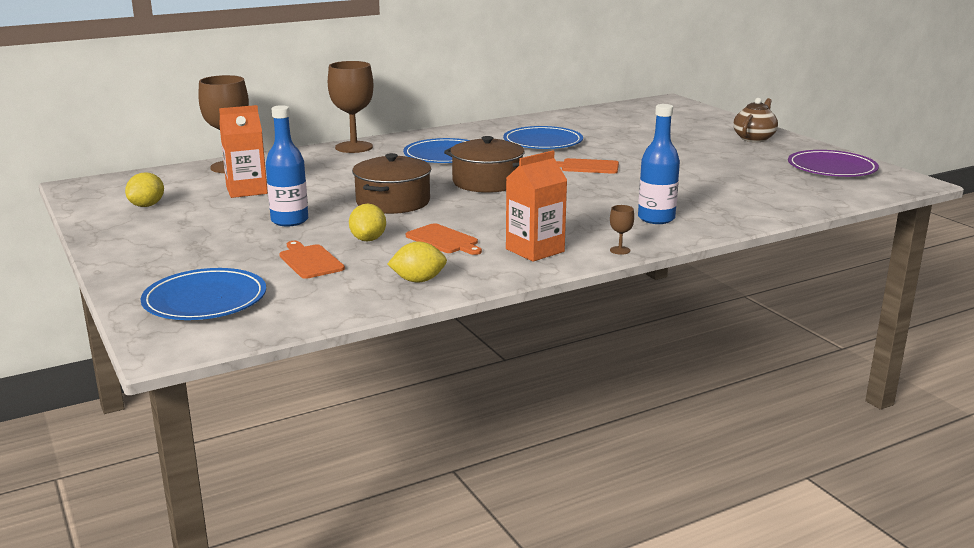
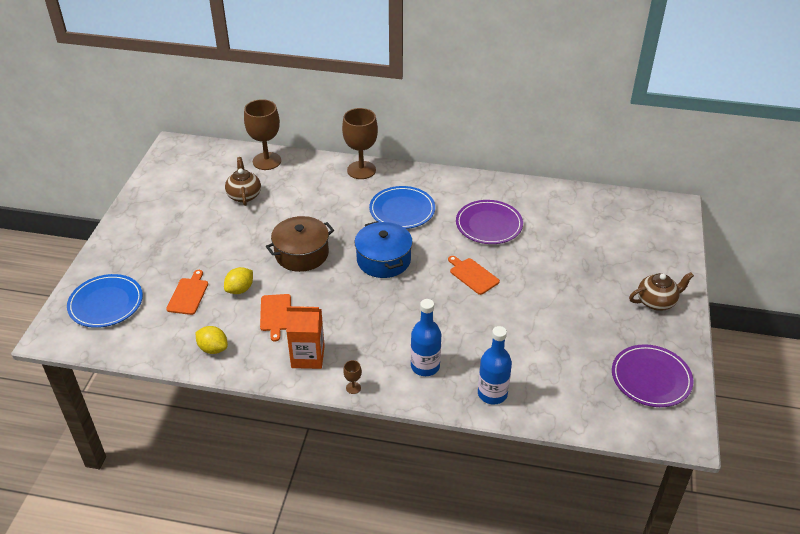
camera: 40 degrees right, 20 degrees up
(147, 205) = (180, 186): yellow lemon -> none
(246, 190) = (244, 195): orange carton -> brown teapot
(289, 221) = (226, 244): blue bottle -> blue bottle (492, 394)
(487, 182) = (383, 260): brown pot -> blue pot
(543, 142) = (489, 224): blue plate -> purple plate

